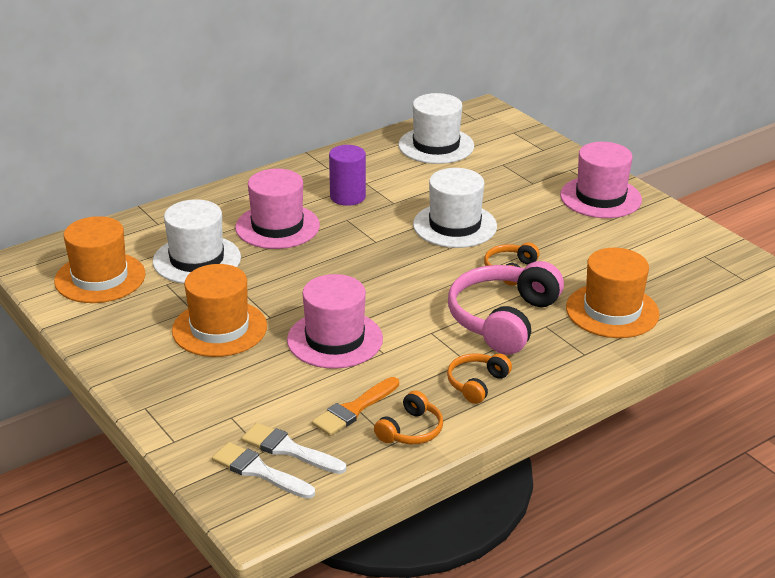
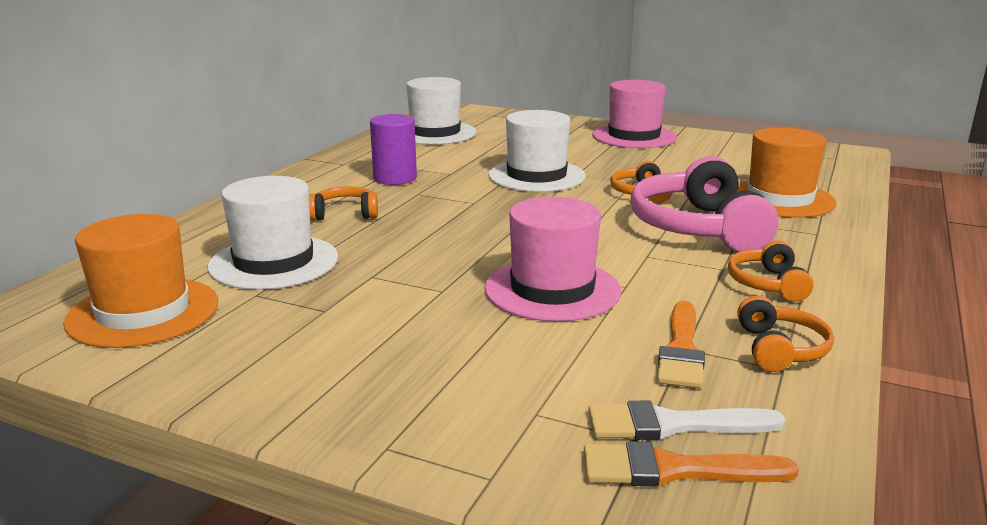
camera: 30 degrees left, 10 degrees down
(219, 328) = (388, 319): orange hat -> none
(259, 471) = (674, 470): white brush -> orange brush
(277, 226) = (344, 214): pink hat -> orange headphones

